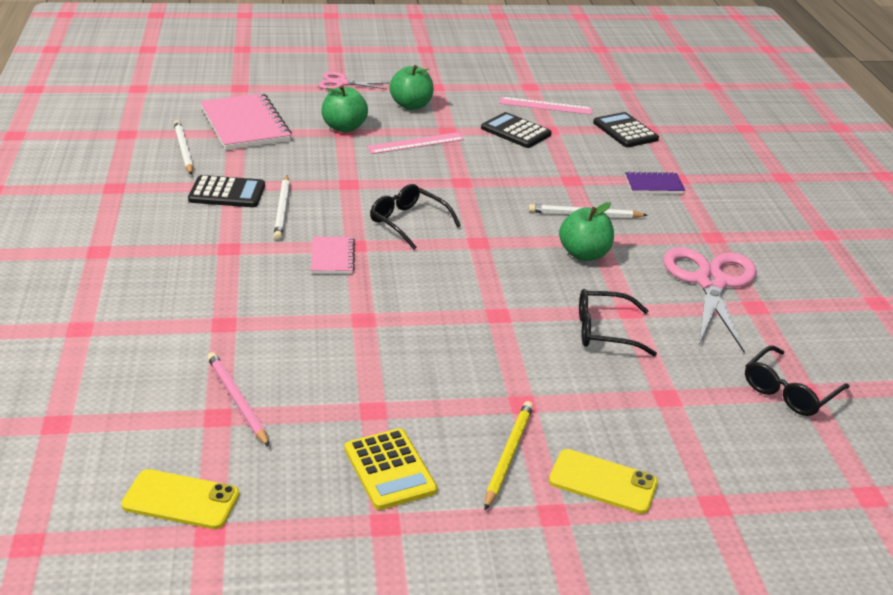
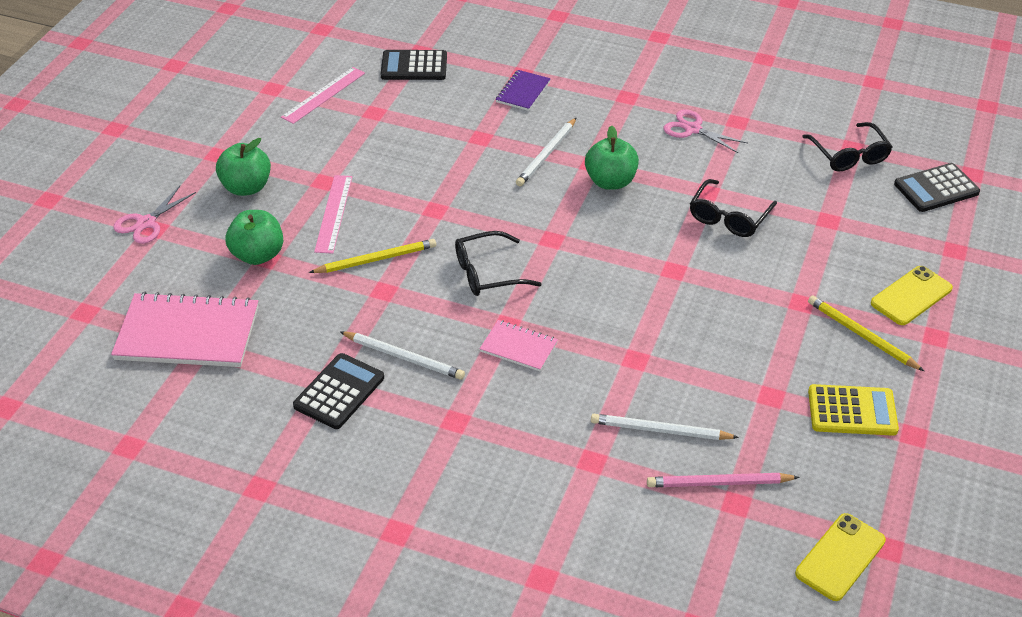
camera: 60 degrees left, 10 degrees up
(183, 150) = (211, 403): white pencil -> white pencil (660, 430)
(380, 172) = (376, 259): none -> yellow pencil
(515, 131) = (361, 135): black calculator -> black calculator (936, 188)
(711, 282) = (692, 129): pink scissors -> pink scissors, size x0.54

